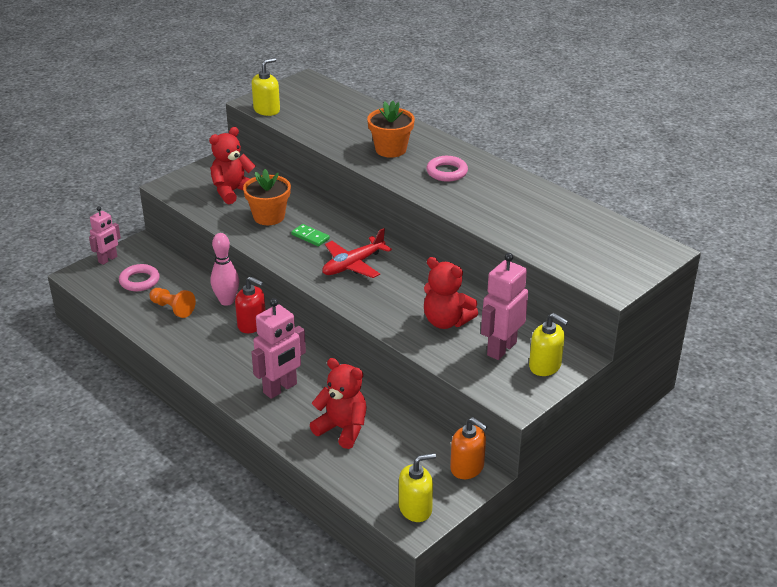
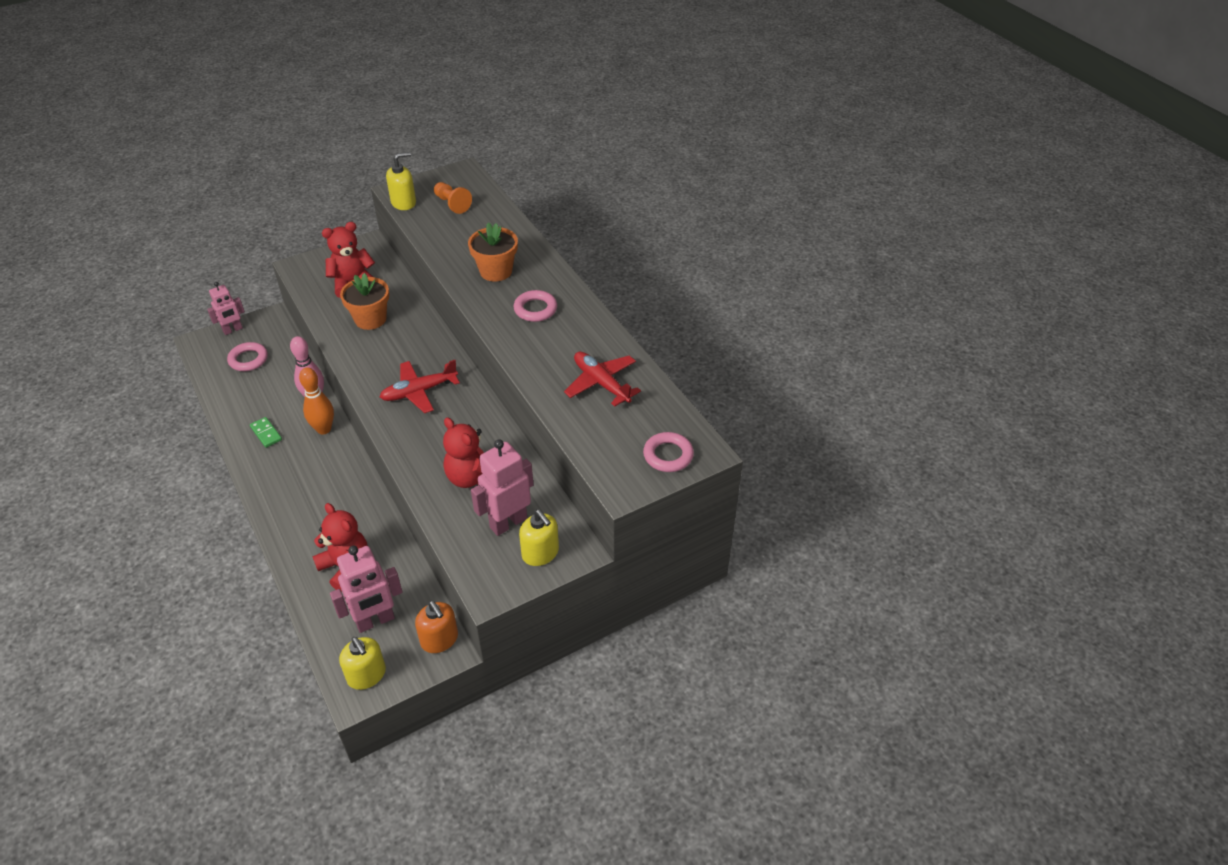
camera: 15 degrees right, 10 degrees up
(172, 308) = (262, 397): orange pawn -> orange pawn (452, 204)
(252, 324) = (324, 429): red soap dispenser -> orange bowling pin
(280, 388) = (312, 508): pink robot -> pink robot (375, 621)
(310, 237) = (396, 350): green domino -> green domino (266, 433)
(415, 508) = (366, 675): yellow soap dispenser -> yellow soap dispenser turned 60 degrees clockwise
(543, 216) = (601, 383): none -> red plane
(636, 258) = (668, 455): none -> pink ring

